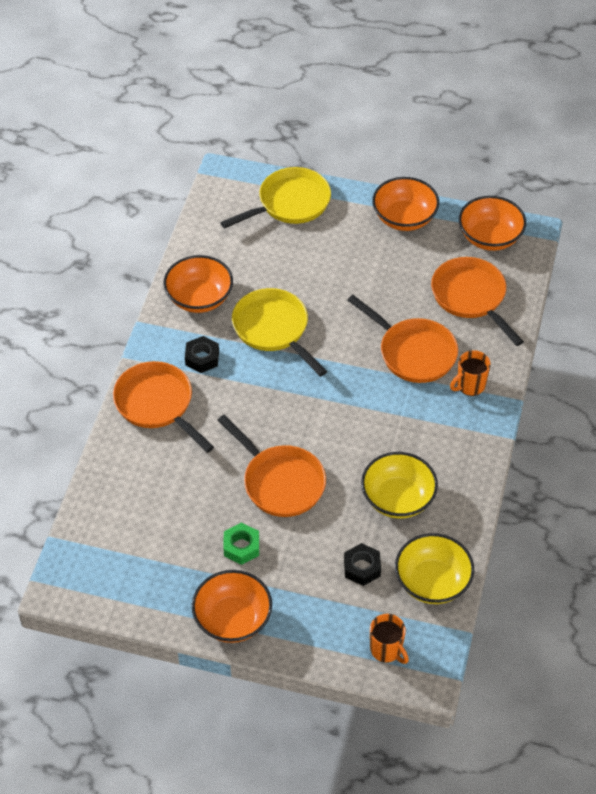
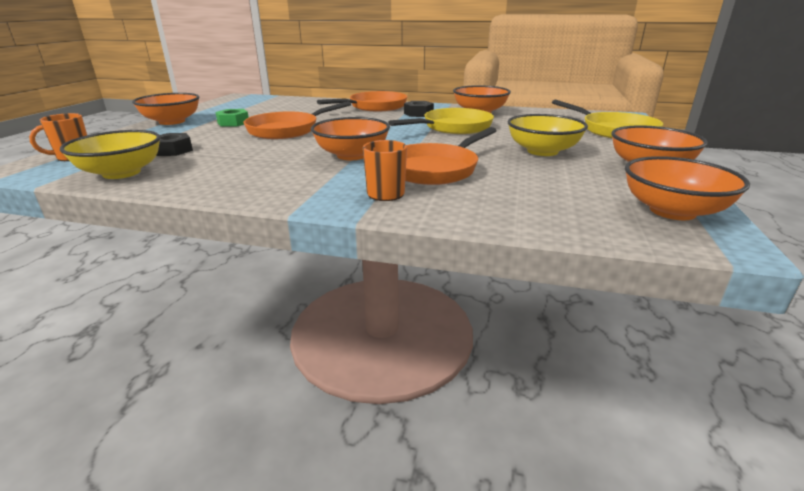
camera: 90 degrees right, 25 degrees down
(376, 413) = (352, 155): none -> orange bowl
(398, 499) = (239, 162): yellow bowl -> yellow bowl (542, 151)
(471, 297) = (540, 197): orange pan -> none

